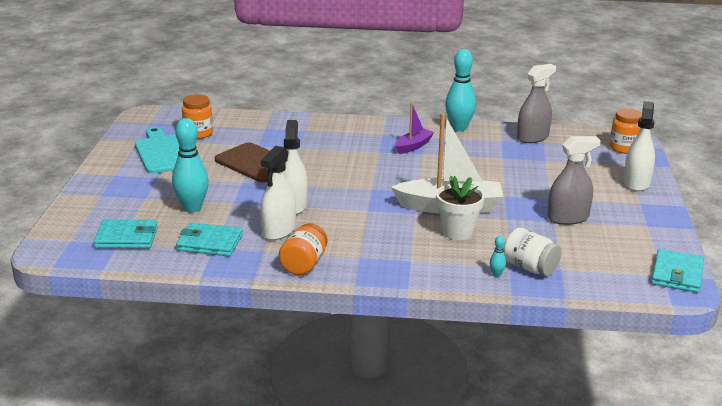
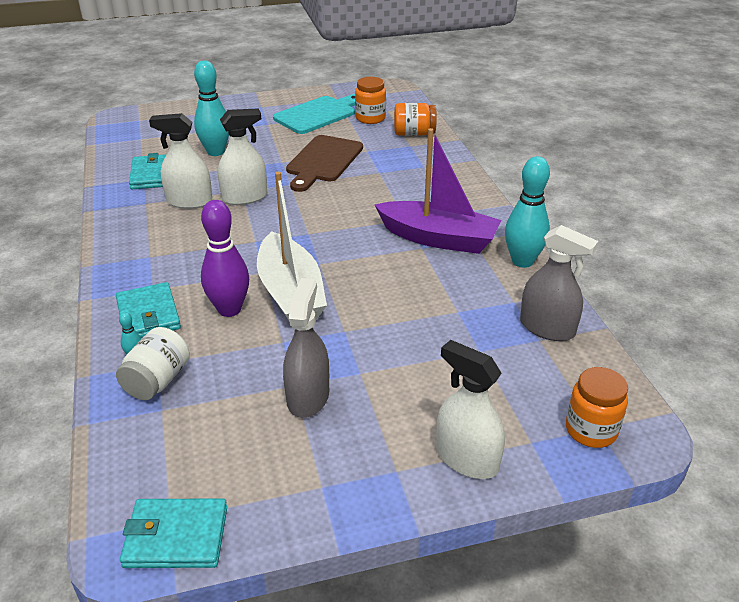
camera: 70 degrees right, 10 degrees up
(127, 237) = (150, 139): turquoise wallet -> turquoise wallet (148, 315)
(304, 264) = (126, 229): orange jar -> orange jar (414, 133)
(413, 146) = (438, 238): purple boat -> purple boat, size x1.87
(457, 232) = (229, 309): white flower pot -> purple bowling pin
(568, 218) = (308, 397): grey spray bottle -> grey spray bottle turned 135 degrees counterclockwise
(636, 183) = (467, 459): white spray bottle -> white spray bottle turned 135 degrees counterclockwise

